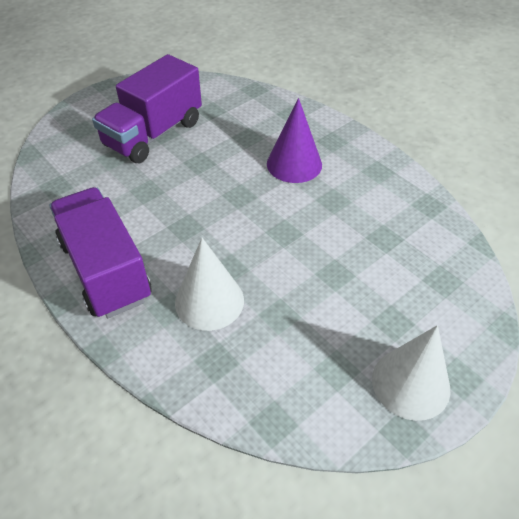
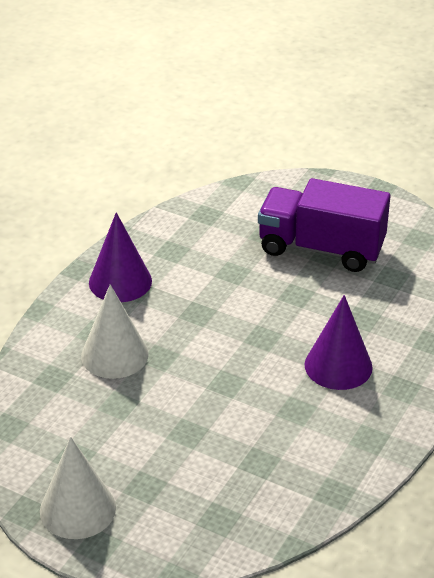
camera: 70 degrees right, 10 degrees down
(106, 270) = (120, 281): purple truck -> purple cone

